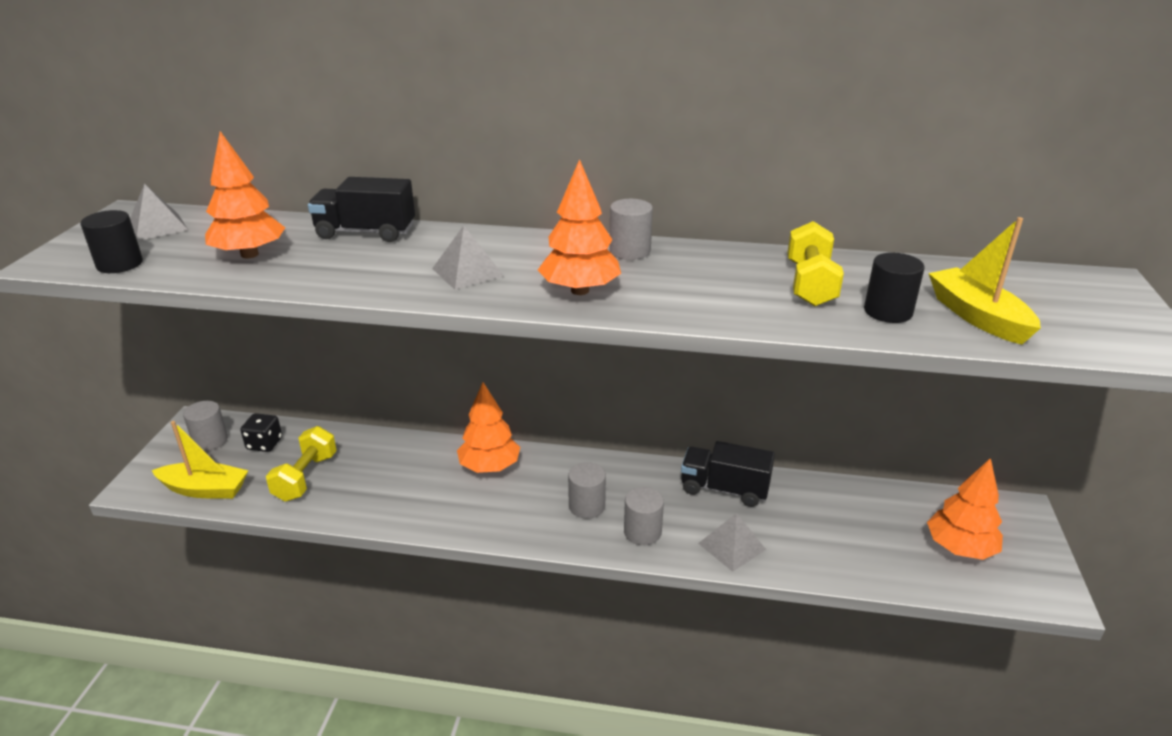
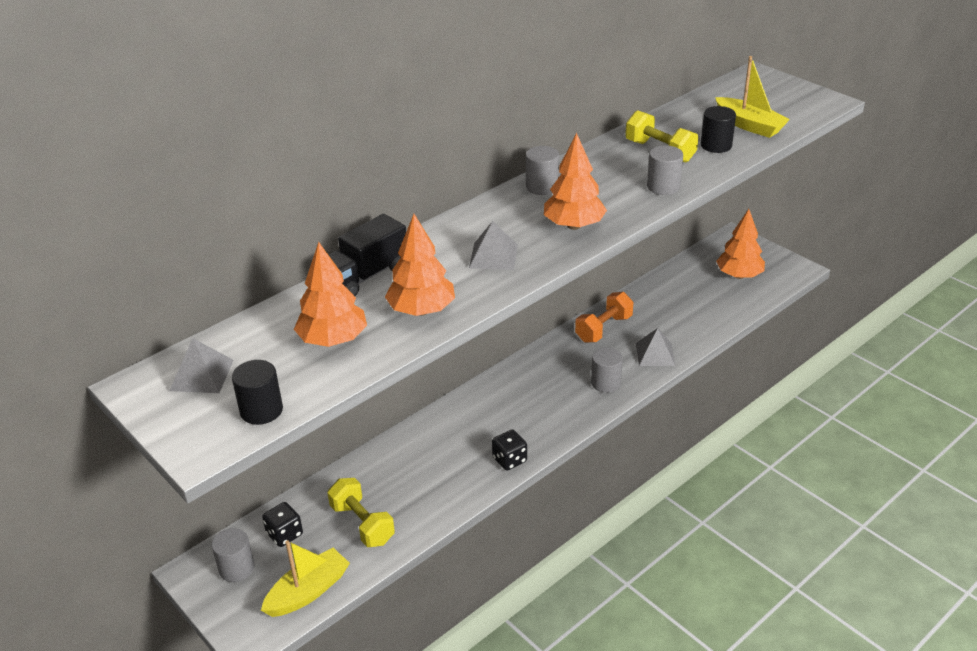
camera: 50 degrees left, 5 degrees up
(462, 522) = (509, 460): none -> black dice
(489, 467) = (463, 420): orange tree -> orange tree (422, 310)
(587, 506) = (556, 394): grey cylinder -> grey cylinder (663, 187)
(724, 489) = (603, 328): black truck -> orange dumbbell
(977, 317) = (749, 125): yellow boat -> yellow boat turned 150 degrees counterclockwise

